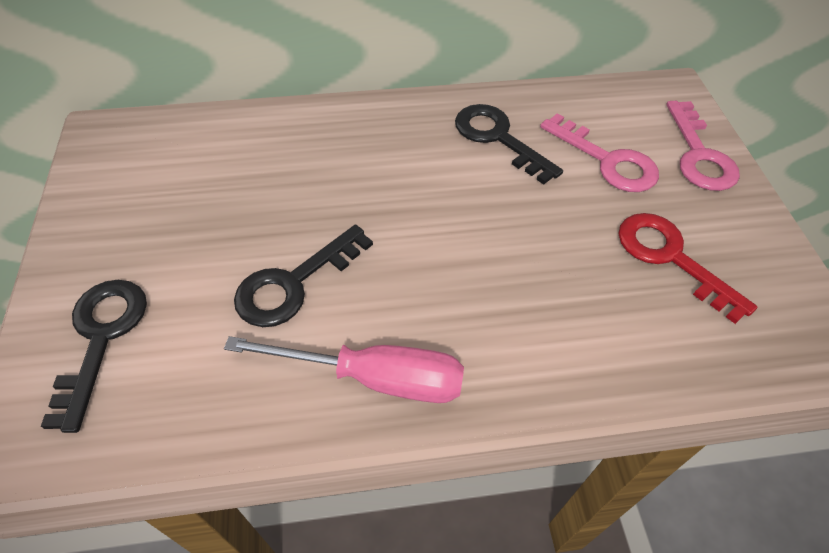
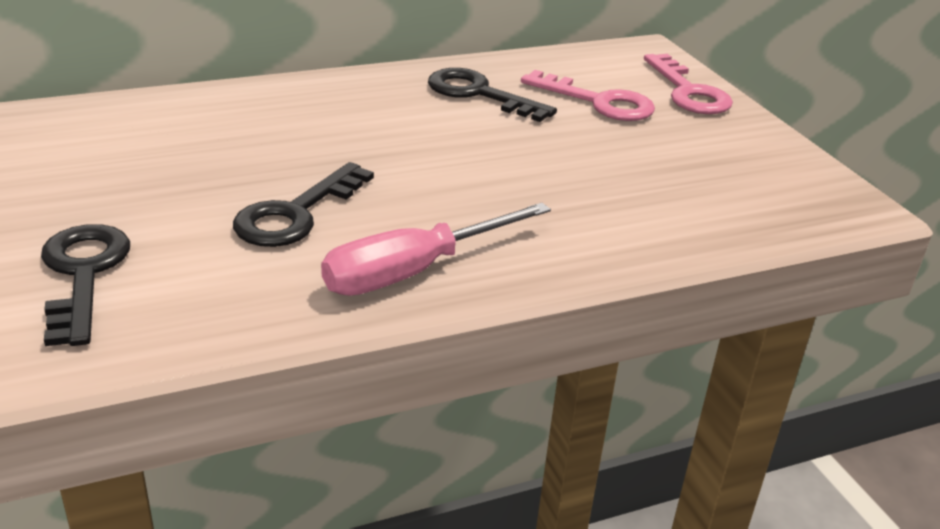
camera: 15 degrees left, 20 degrees down
(374, 378) = (414, 271): pink screwdriver -> pink screwdriver turned 150 degrees clockwise
(670, 258) = (686, 162): red key -> none

